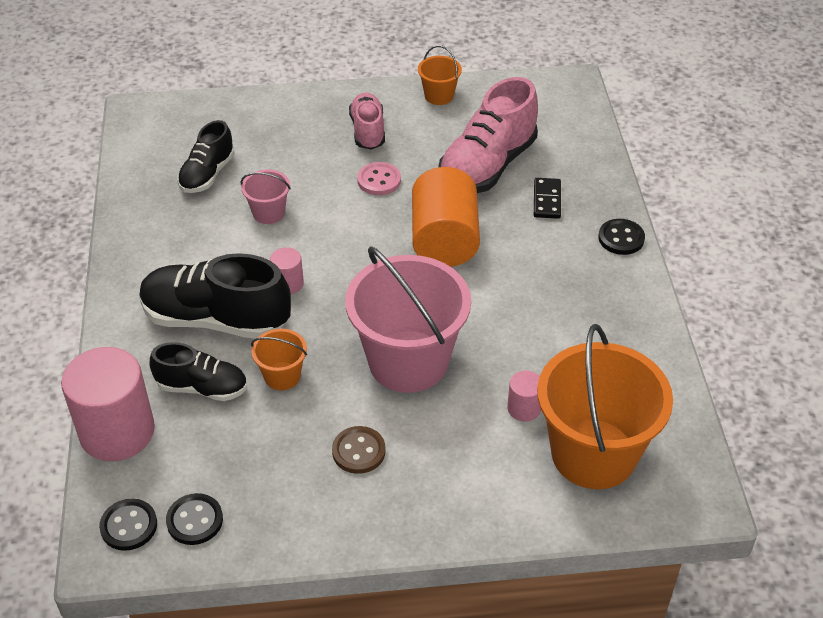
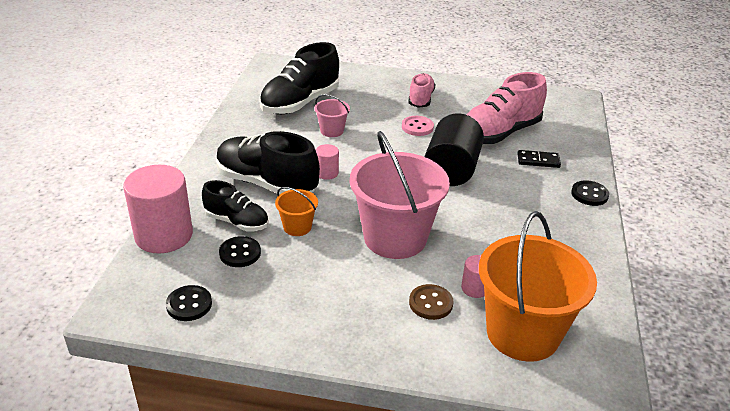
camera: 15 degrees right, 10 degrees down
(129, 526) = (140, 296): black button -> black button (240, 253)
(207, 174) = (300, 103): black shoe -> black shoe, size x1.70
(358, 451) = (333, 287): brown button -> brown button (430, 303)
(439, 96) = (478, 89): orange bucket -> none
(444, 240) = (451, 170): orange cylinder -> black cylinder
(547, 200) = (538, 161): black domino -> black domino turned 75 degrees clockwise

